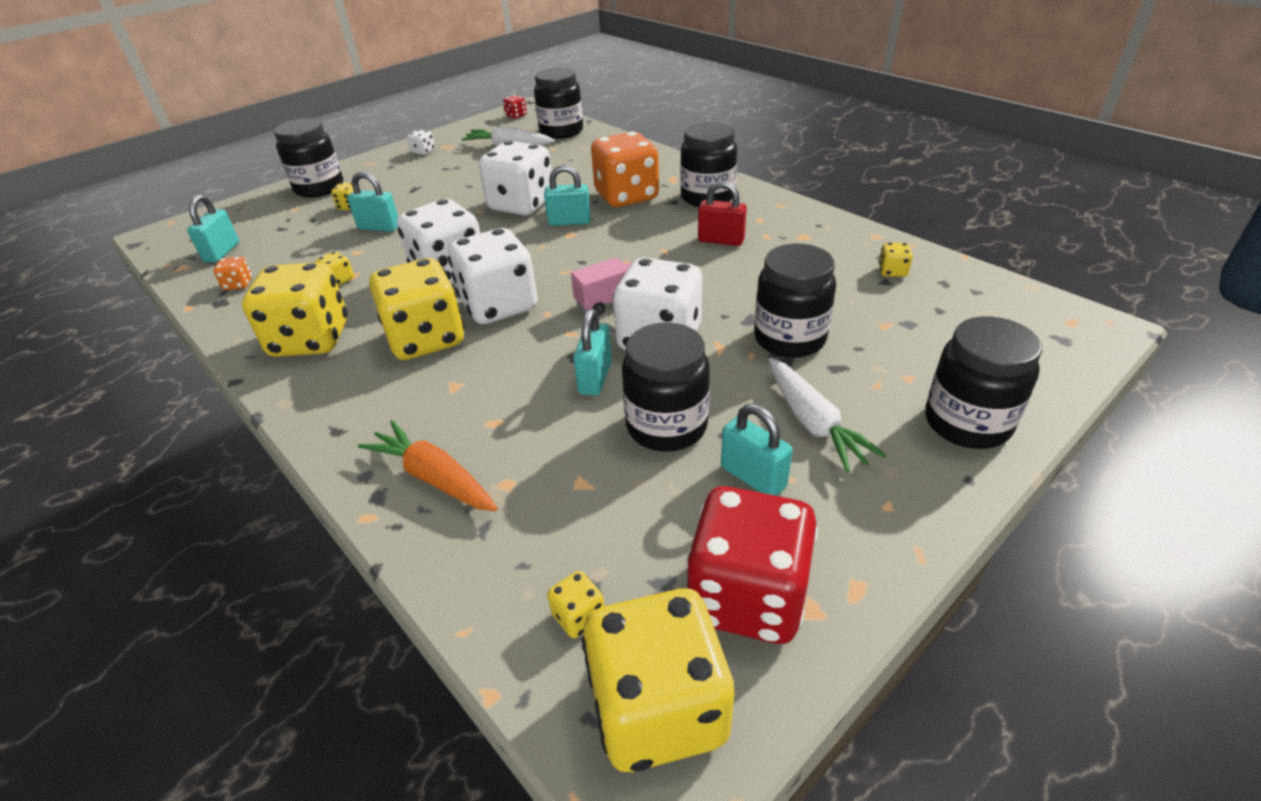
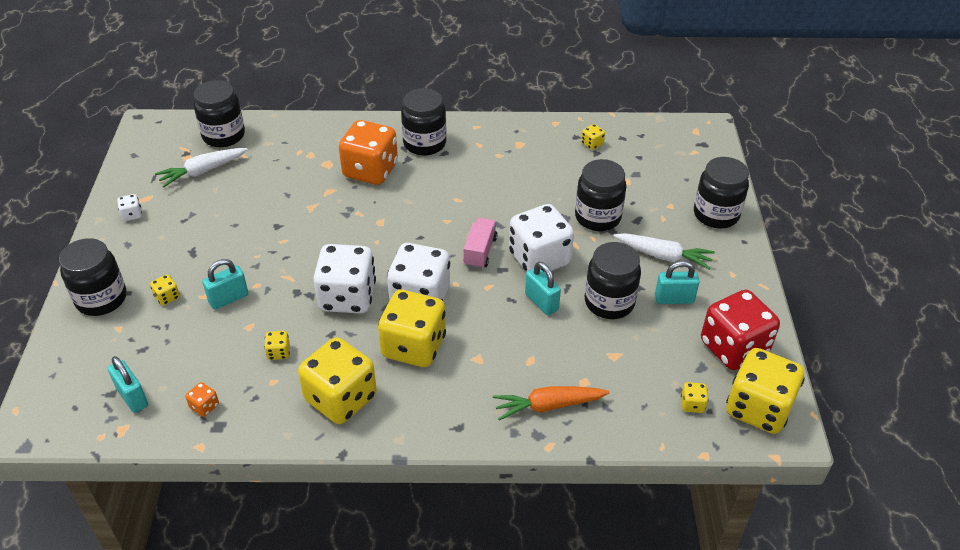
camera: 50 degrees left, 5 degrees up
(516, 116) = (152, 137): red dice -> none
(521, 205) = (307, 218): white dice -> none
(569, 222) = (364, 213): turquoise padlock -> none
(721, 240) = (479, 173): red padlock -> none

